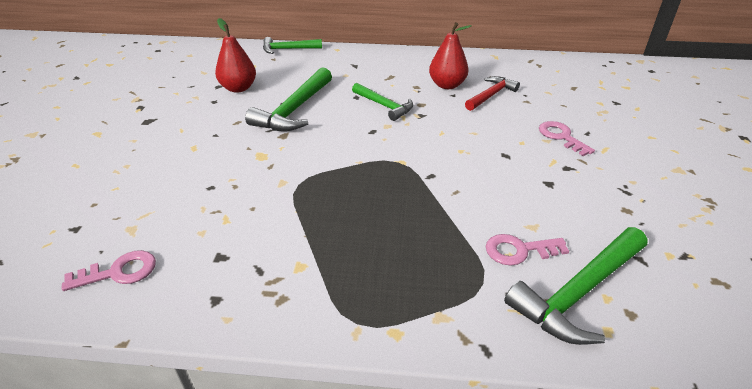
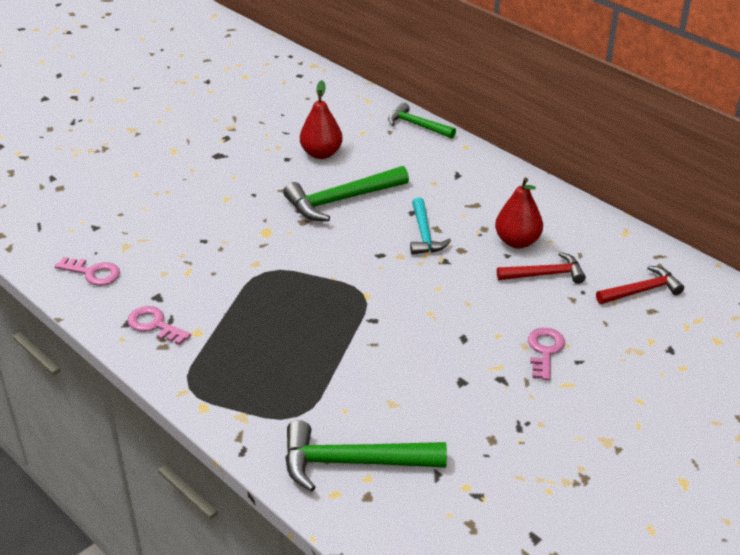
camera: 40 degrees right, 0 degrees up
(384, 106) = (424, 234): green hammer -> turquoise hammer
(519, 250) = (355, 412): pink key -> pink key (154, 325)
(552, 80) = (641, 291): none -> red hammer

